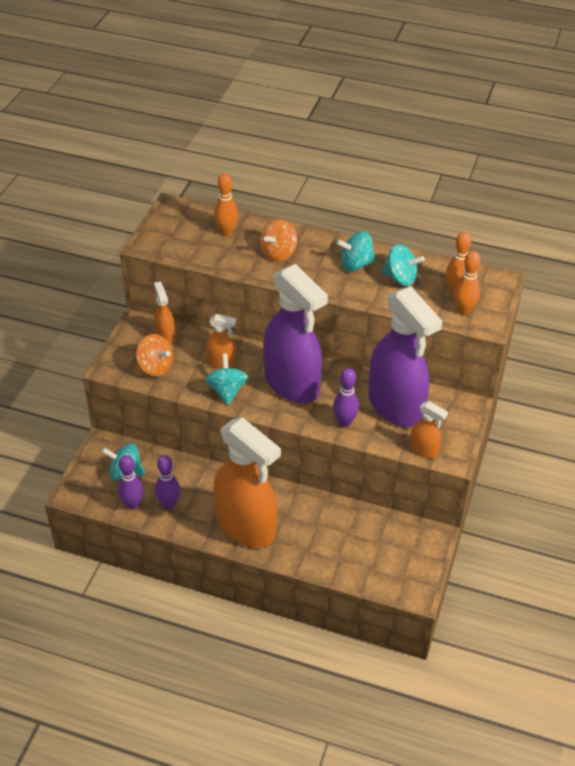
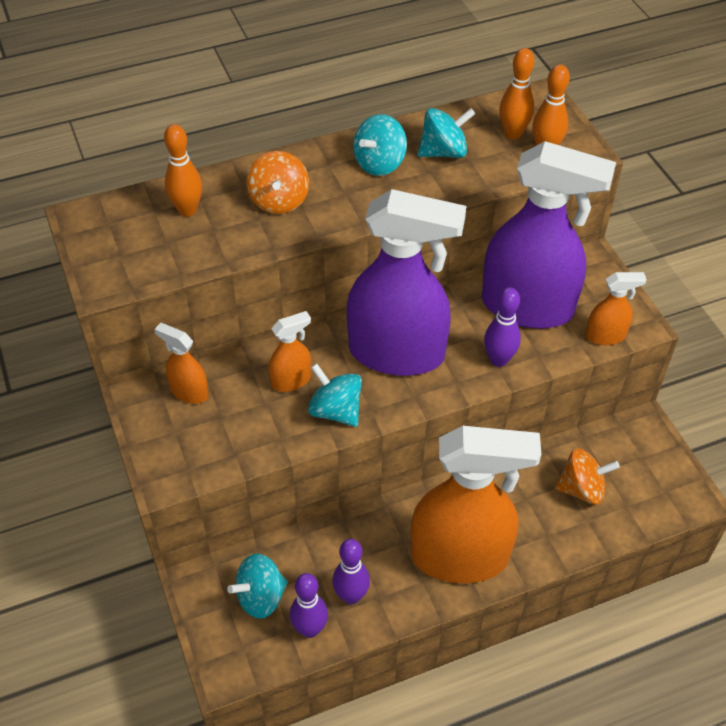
camera: 40 degrees left, 5 degrees up
(155, 367) = (219, 438): orange spinning top -> orange spinning top (581, 489)

